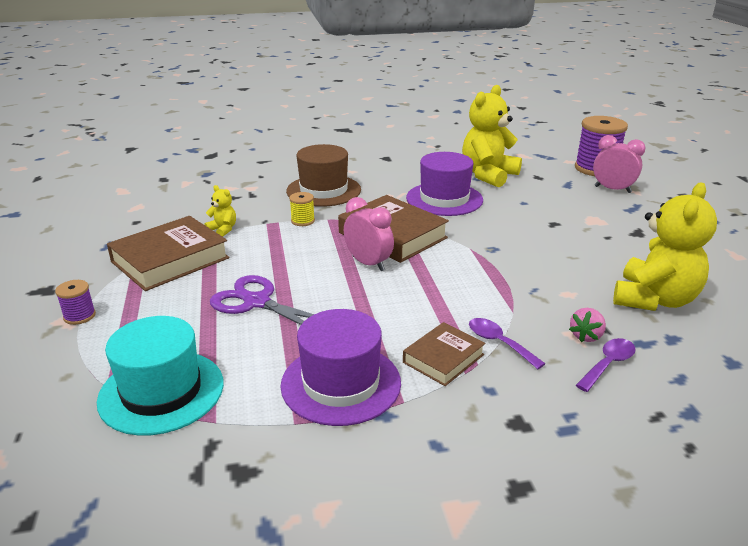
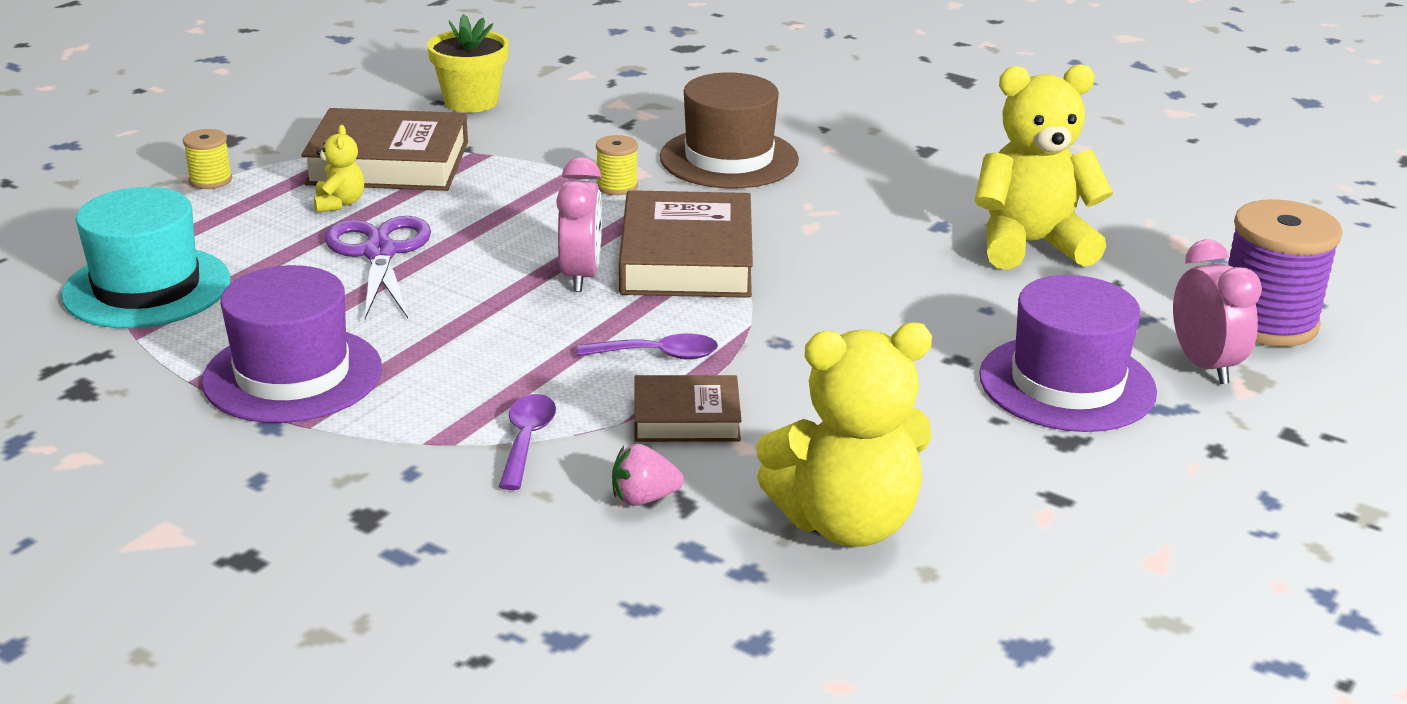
camera: 45 degrees right, 0 degrees up
(79, 316) = (210, 180): purple spool -> yellow spool
(154, 215) = (471, 102): none -> yellow flower pot
(223, 229) = (507, 154): yellow teddy bear -> yellow teddy bear (339, 203)
(443, 358) = (434, 416): brown book -> brown book (686, 418)
(444, 199) = (872, 246): purple hat -> purple hat (1067, 384)
(608, 364) = (594, 538): purple spoon -> purple spoon (658, 355)

